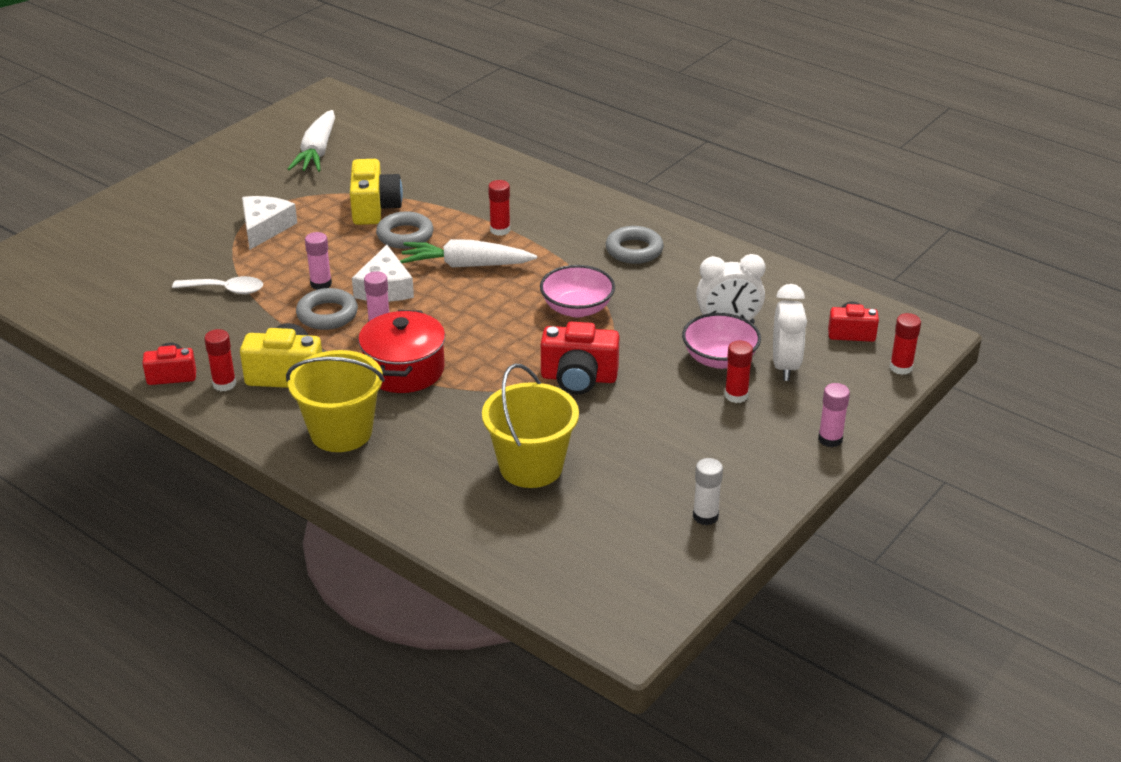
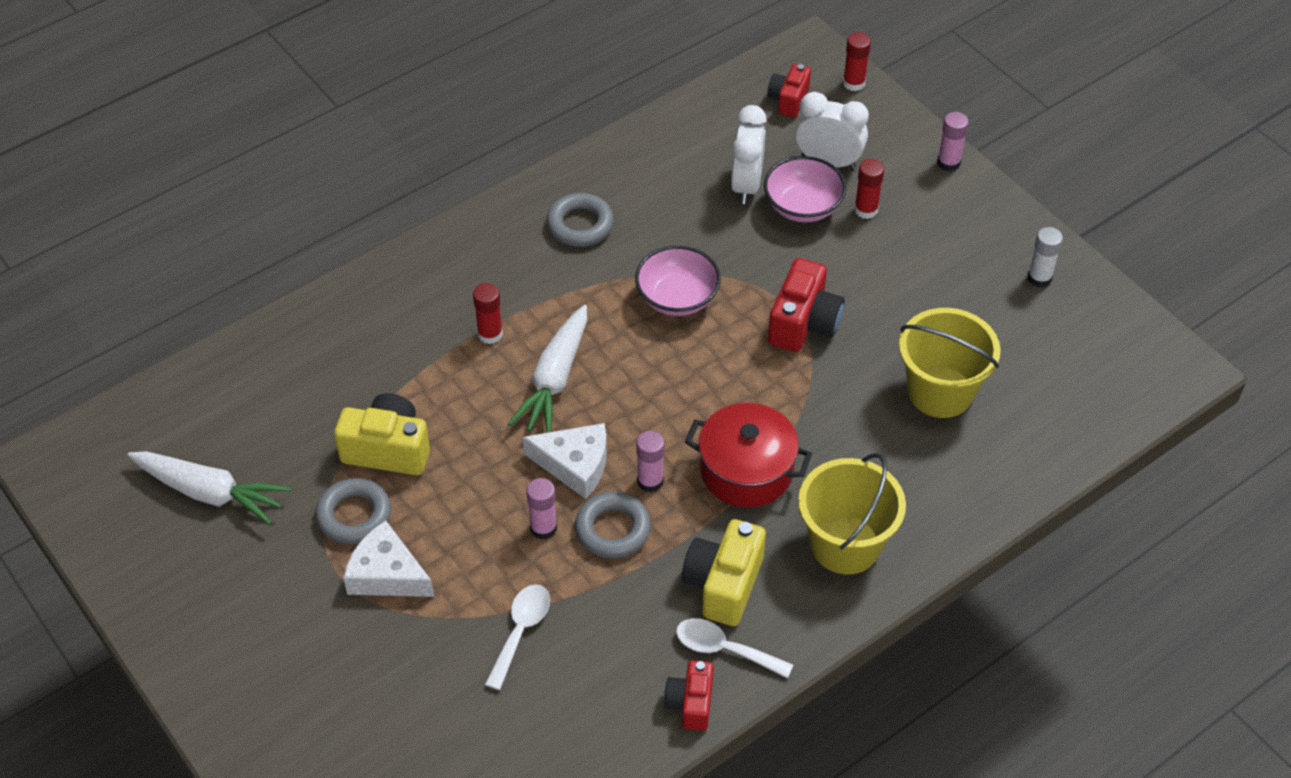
camera: 75 degrees left, 15 degrees up
(224, 384) = (725, 649): red glue stick -> white spoon
(405, 235) = (465, 428): grey ring -> grey ring (354, 515)

